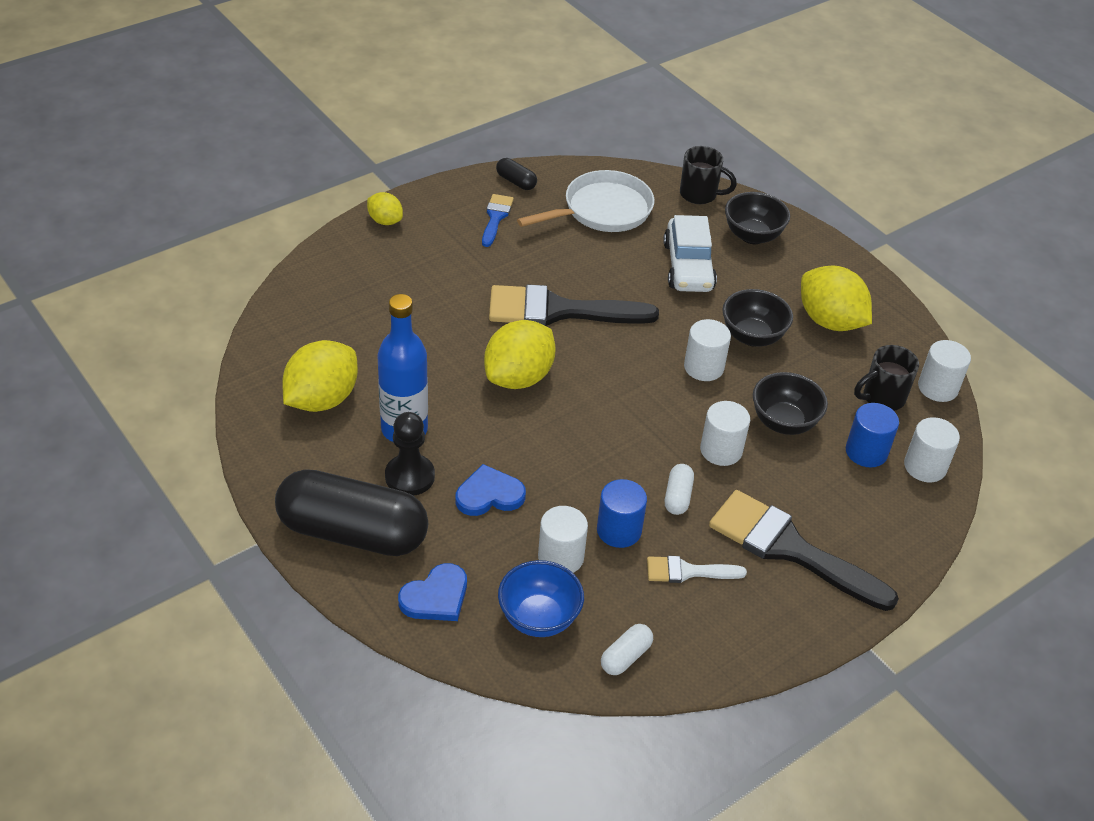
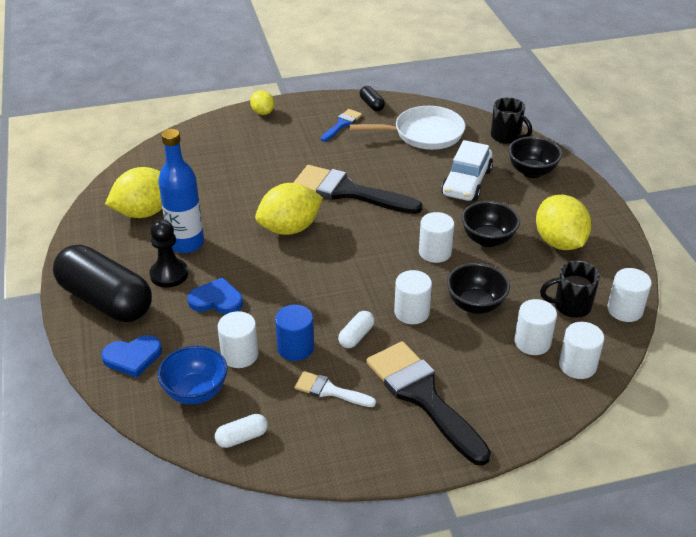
camera: 25 degrees right, 5 degrees down
(866, 452) = (532, 342): blue cylinder -> white cylinder

